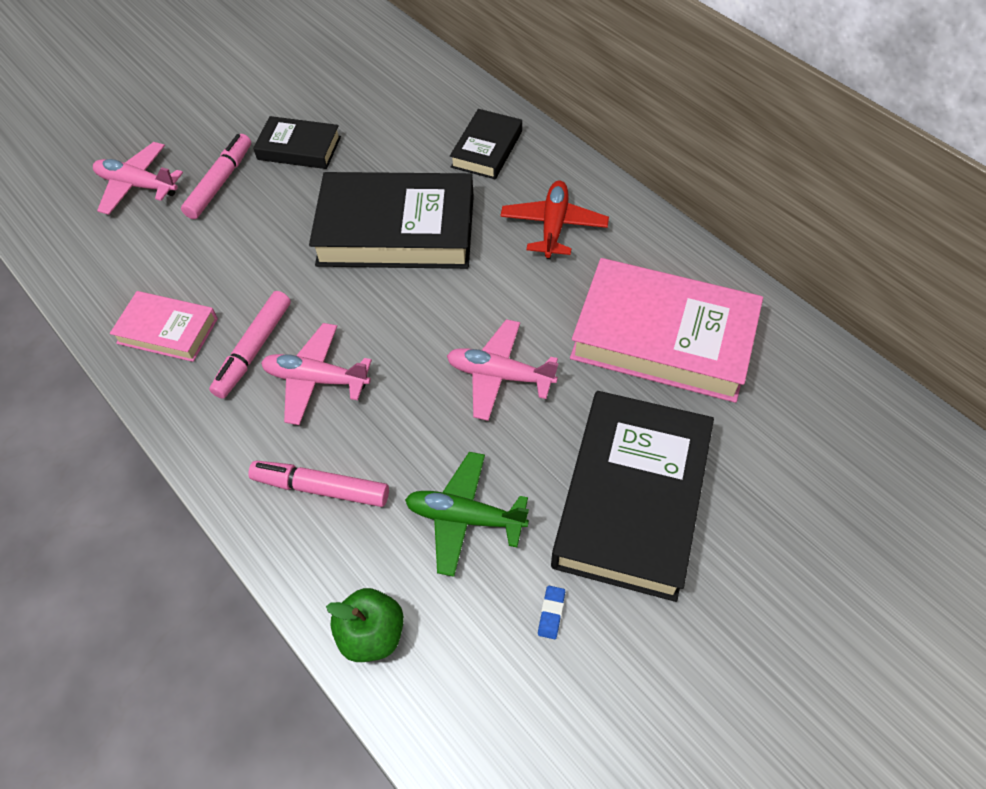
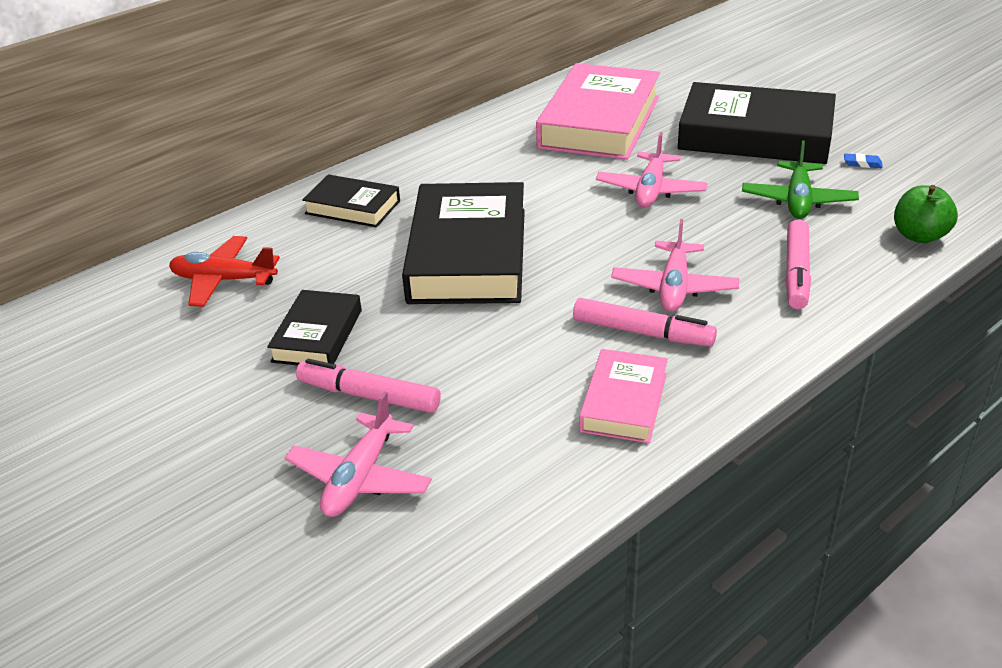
camera: 90 degrees left, 20 degrees down
(553, 226) = (469, 169): red plane -> red plane (223, 280)

